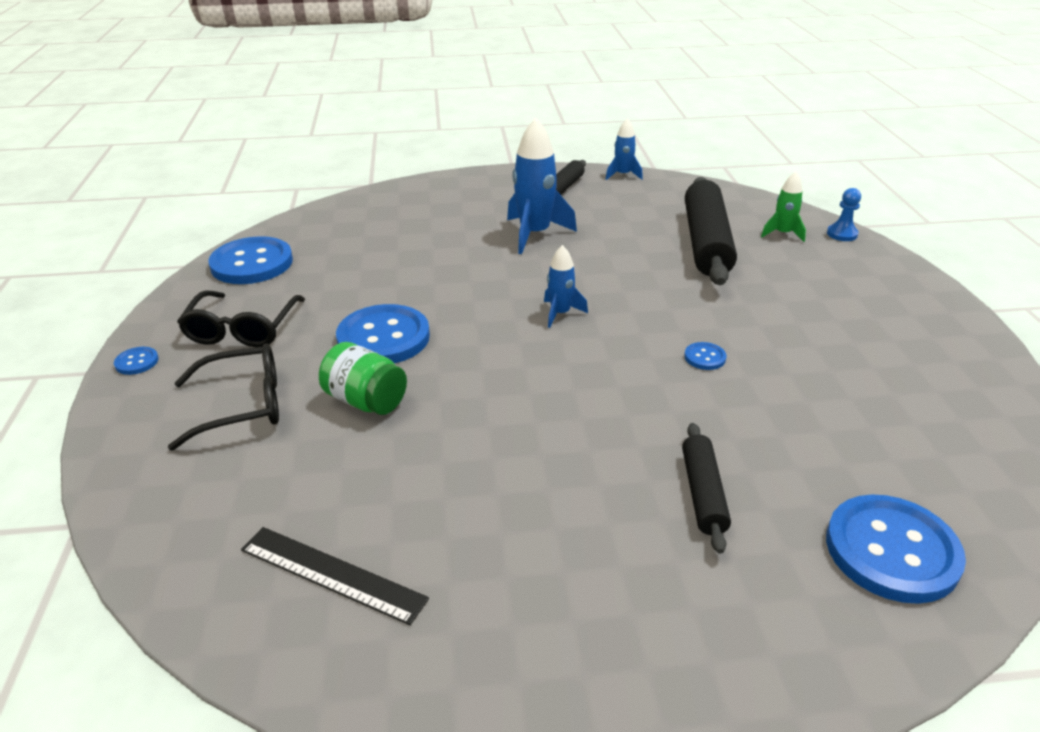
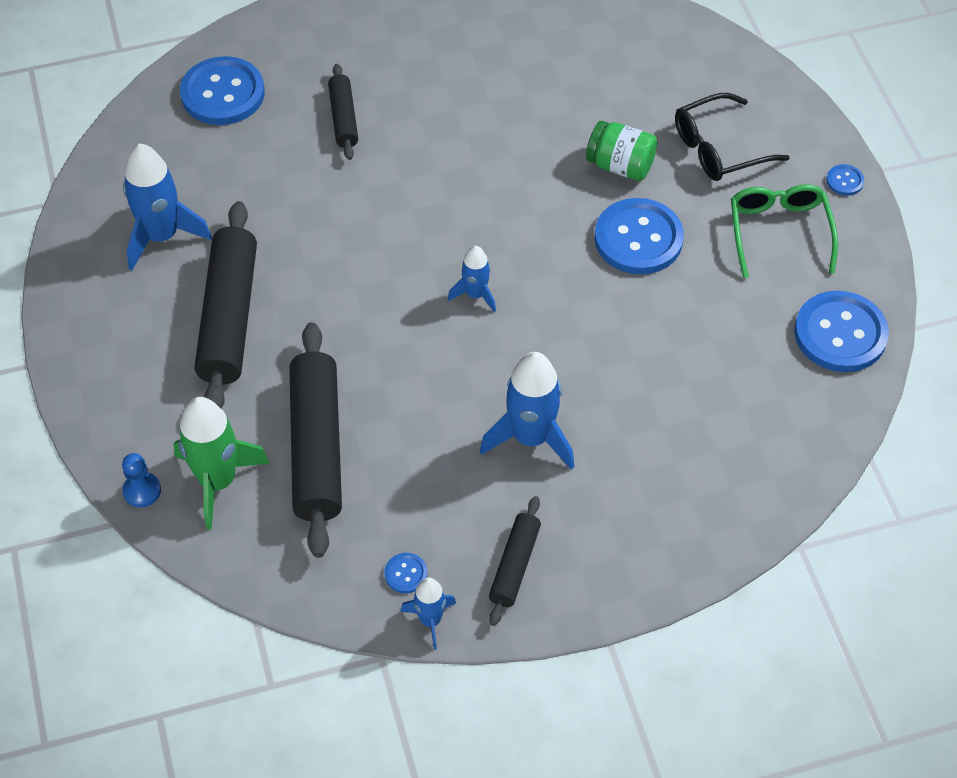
camera: 170 degrees right, 20 degrees up
(242, 329) = (779, 232): black glasses -> green glasses
(332, 574) = (579, 36): black ruler -> none
(705, 357) = (332, 252): blue button -> blue button (406, 574)
(782, 234) = (218, 481): green rocket -> green rocket, size x1.79
(803, 320) = (229, 317): none -> black rolling pin
(903, 389) = (162, 236): none -> blue rocket

